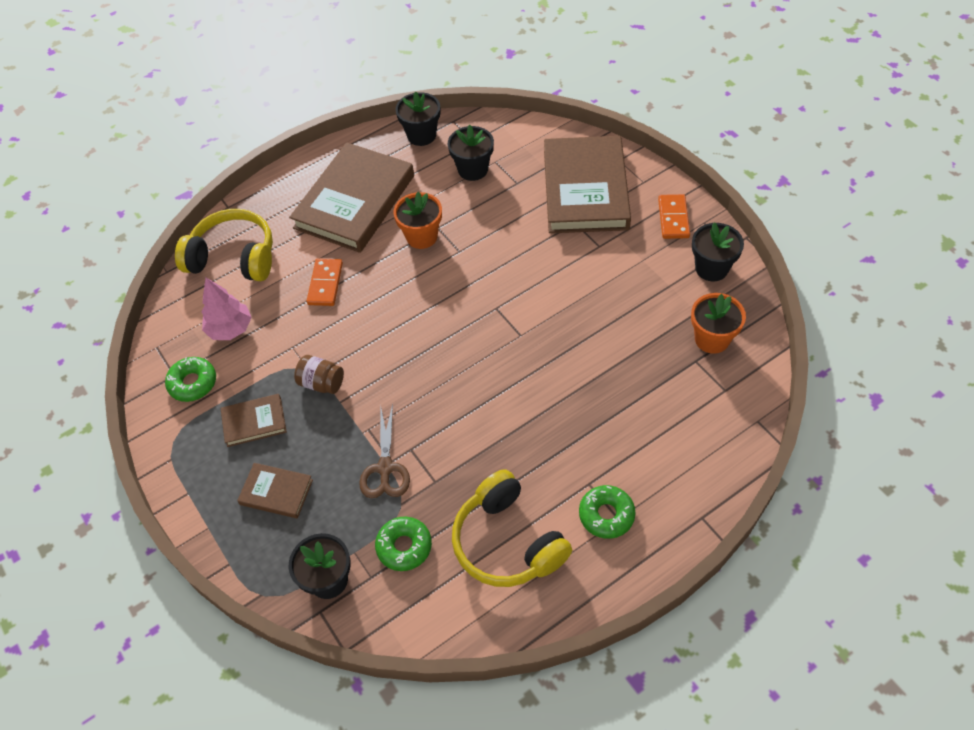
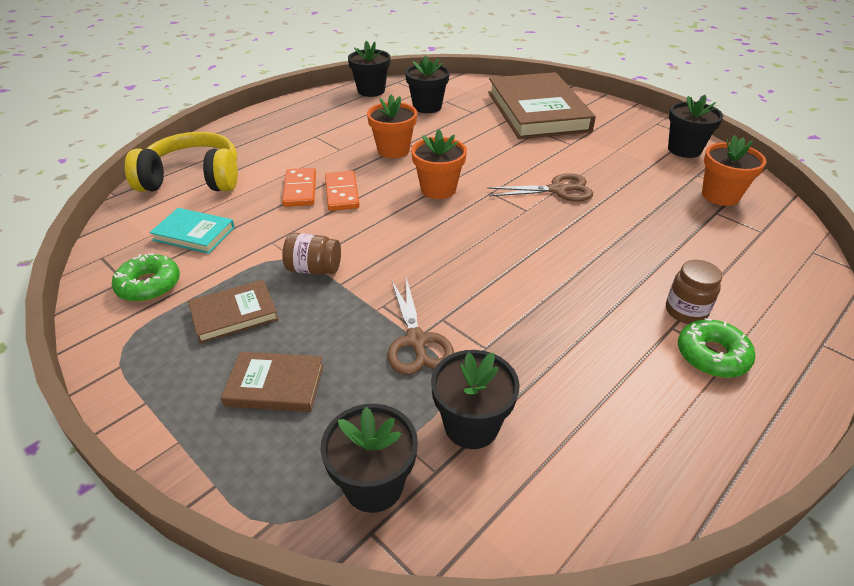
camera: 15 degrees left, 15 degrees down
(230, 329) = (194, 234): pink tree -> turquoise book
(354, 202) = (317, 133): brown book -> none
(404, 546) = (471, 425): green donut -> black flower pot
(449, 298) = (438, 189): none -> orange flower pot
(507, 542) = (606, 401): yellow headphones -> none
(559, 312) = (557, 190): none -> brown scissors
(608, 470) = (686, 311): none -> brown jar
(673, 218) = (628, 122): orange domino -> orange domino (342, 193)

